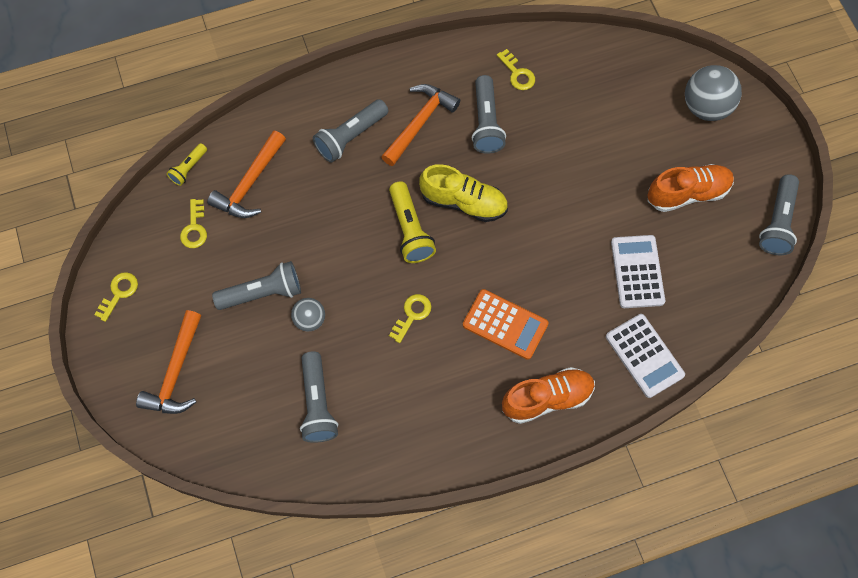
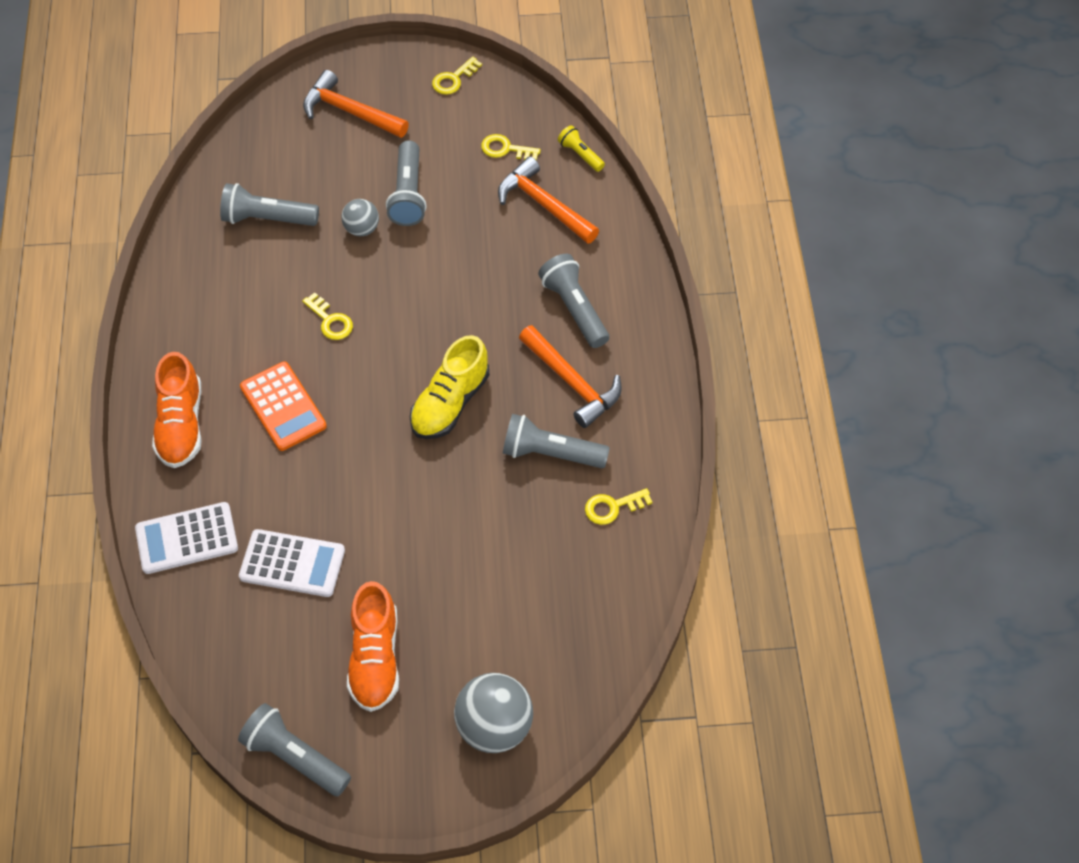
camera: 105 degrees right, 10 degrees down
(119, 293) = (453, 79): yellow key -> yellow key turned 90 degrees clockwise
(410, 230) = (433, 341): yellow flashlight -> none
(505, 324) = (283, 406): orange calculator -> orange calculator turned 75 degrees counterclockwise

